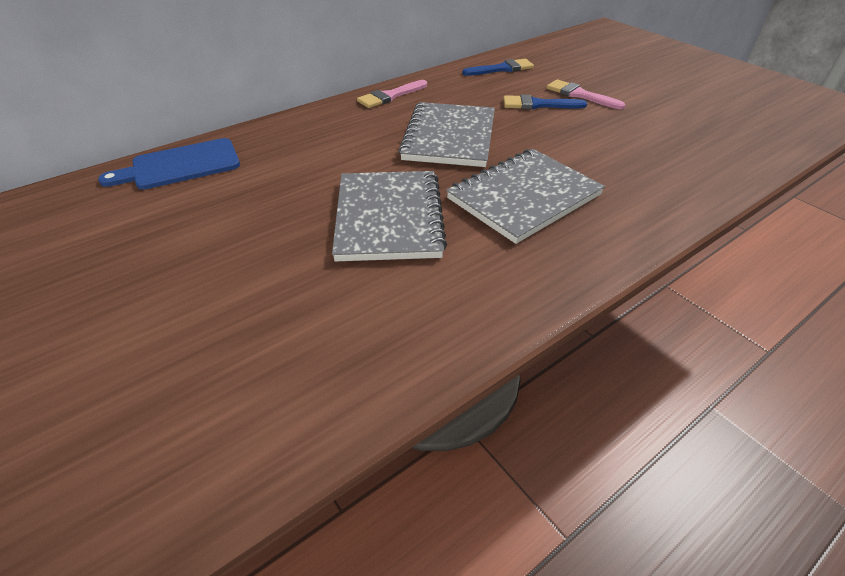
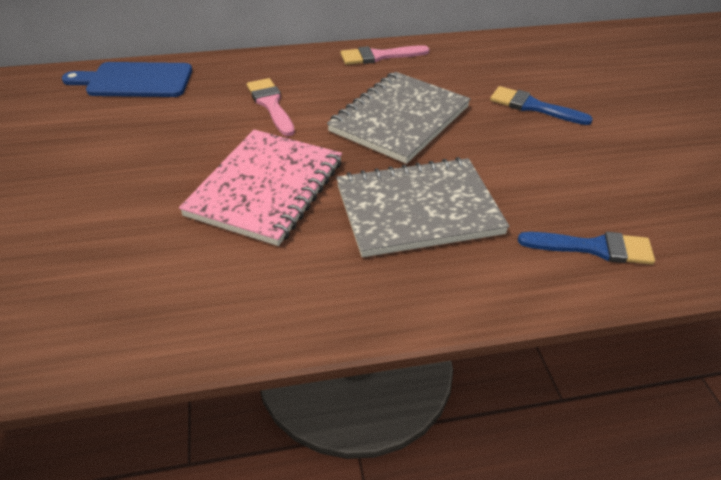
camera: 25 degrees right, 0 degrees up
(389, 218) = (266, 188): grey notebook -> pink notebook
(502, 69) = (530, 52): blue brush -> blue brush (593, 248)
(580, 95) = (596, 107): pink brush -> pink brush (271, 104)

